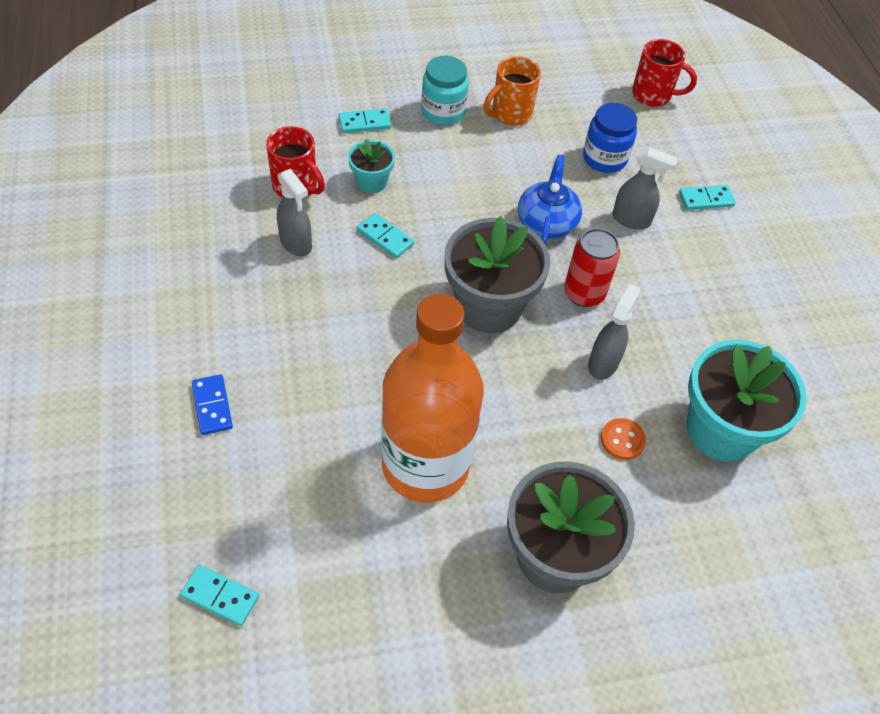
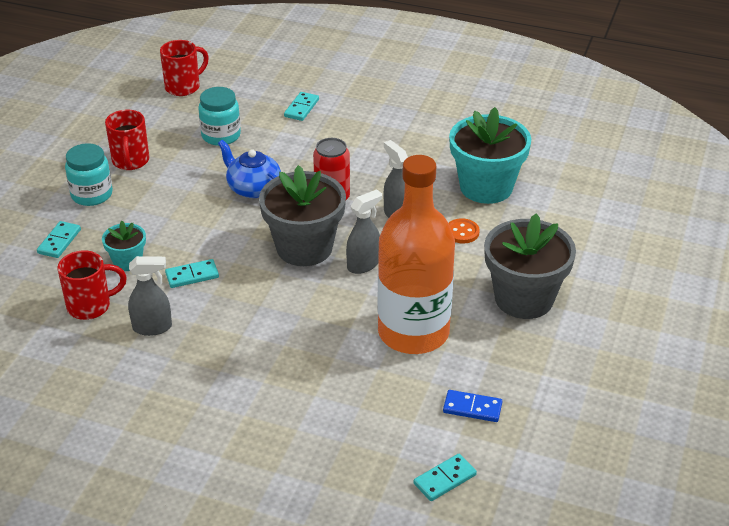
camera: 55 degrees left, 15 degrees down
(212, 406) = (274, 431): blue domino -> blue domino (472, 408)
(510, 114) = (130, 161): orange mug -> red mug
(604, 158) = (221, 136): blue jar -> turquoise jar
(631, 220) = (288, 148): grey spray bottle -> grey spray bottle (363, 264)

